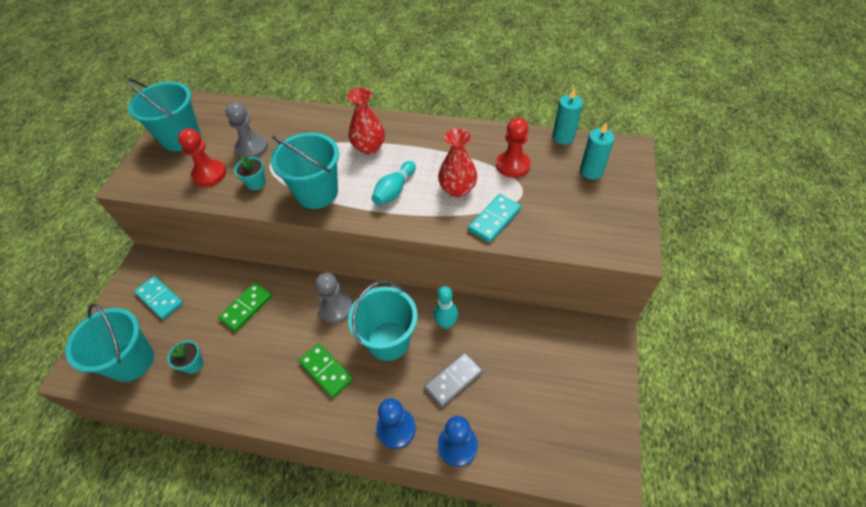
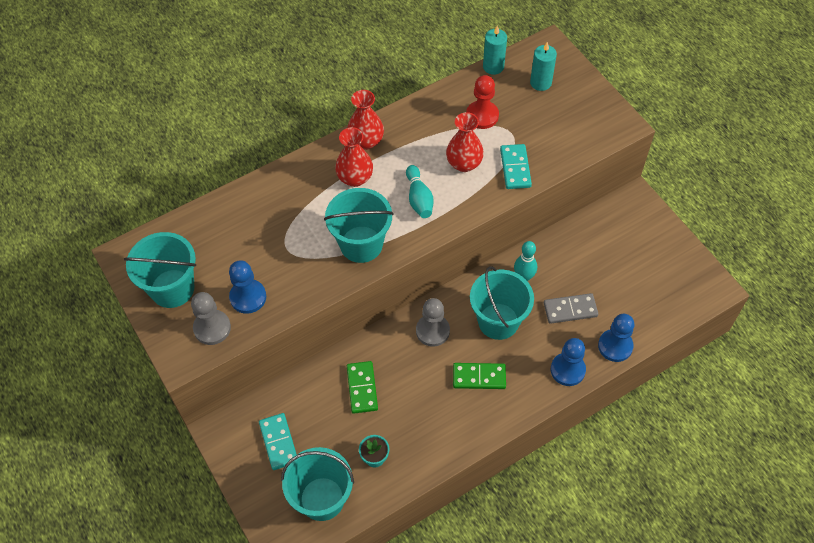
camera: 45 degrees left, 5 degrees up
(160, 298) = (279, 442): turquoise domino -> turquoise domino turned 75 degrees clockwise
(209, 174) = (248, 297): red pawn -> blue pawn
(252, 148) = (253, 250): grey pawn -> grey pawn (212, 328)
(256, 183) = (300, 274): turquoise flower pot -> none
(406, 129) = (366, 141): none -> red vase
(453, 380) = (570, 310): grey domino -> grey domino turned 75 degrees clockwise

